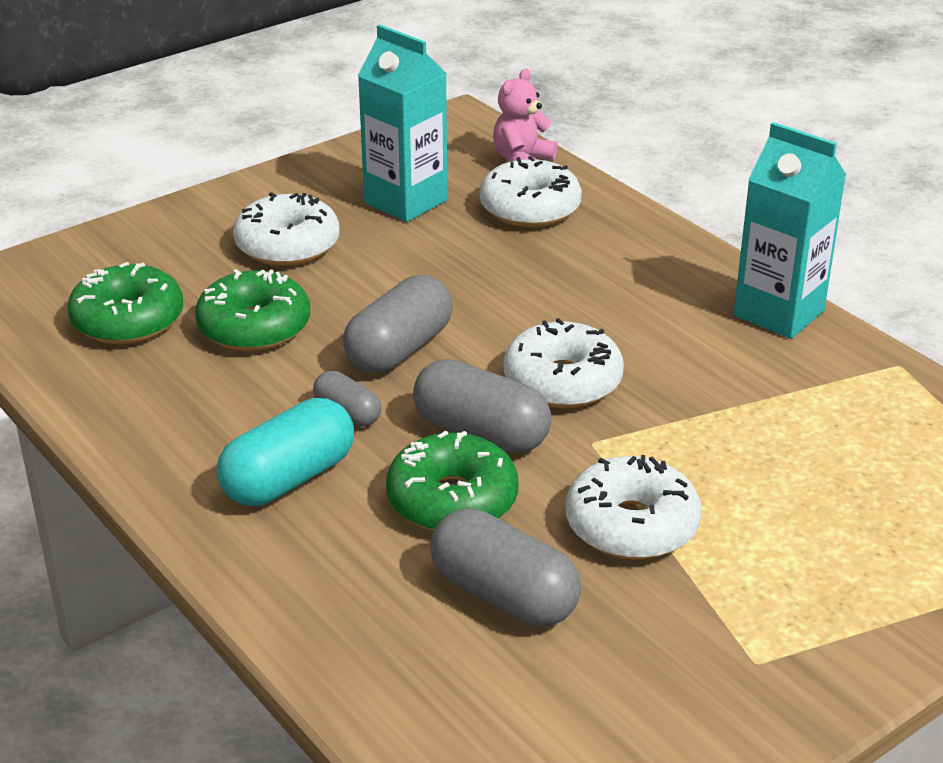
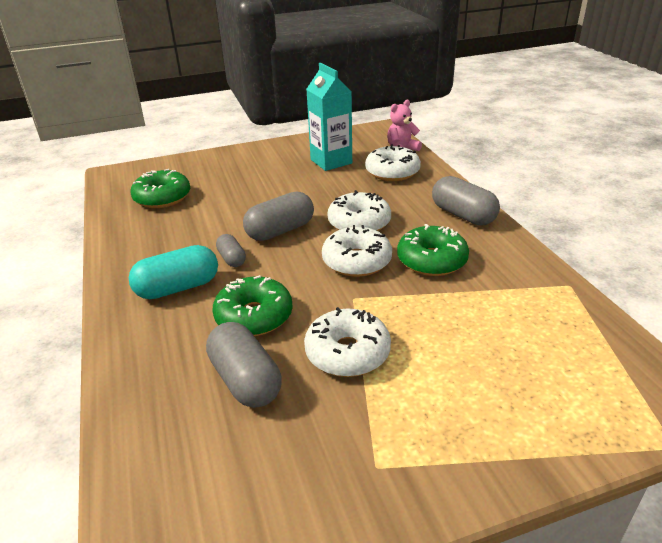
camera: 20 degrees right, 0 degrees up
(254, 327) = (217, 209): green donut -> green donut (431, 260)
(287, 245) = (260, 174): white donut -> white donut (359, 223)
(481, 433) = (294, 281): grey capsule -> grey capsule (463, 215)
(778, 313) = (505, 243): turquoise carton -> none

